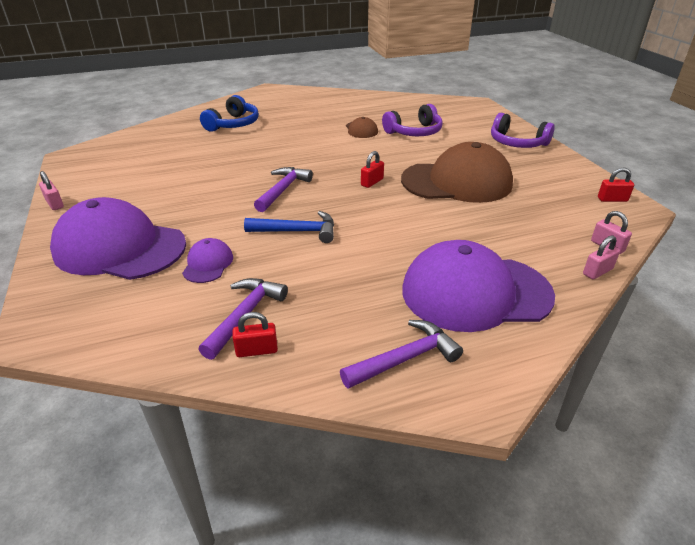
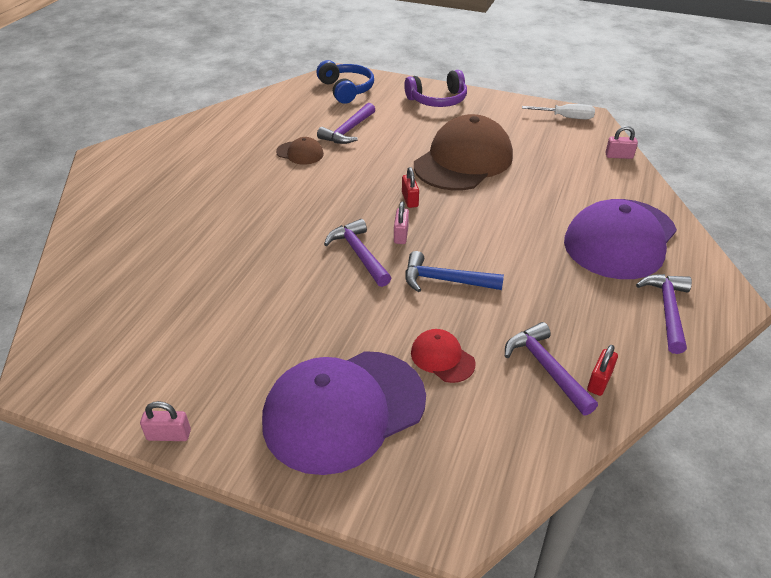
camera: 50 degrees left, 5 degrees up
(208, 264) = (442, 358): purple cap -> red cap
(233, 124) = (159, 219): blue headphones -> blue headphones (346, 90)
(297, 231) = (445, 280): blue hammer -> blue hammer turned 120 degrees counterclockwise
(414, 132) = (348, 131): purple headphones -> purple hammer
(597, 271) = (642, 178): pink padlock -> pink padlock (401, 235)
(612, 199) = (566, 117): red padlock -> white screwdriver

